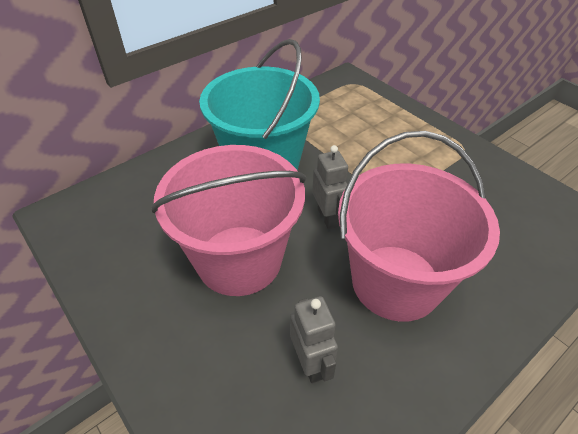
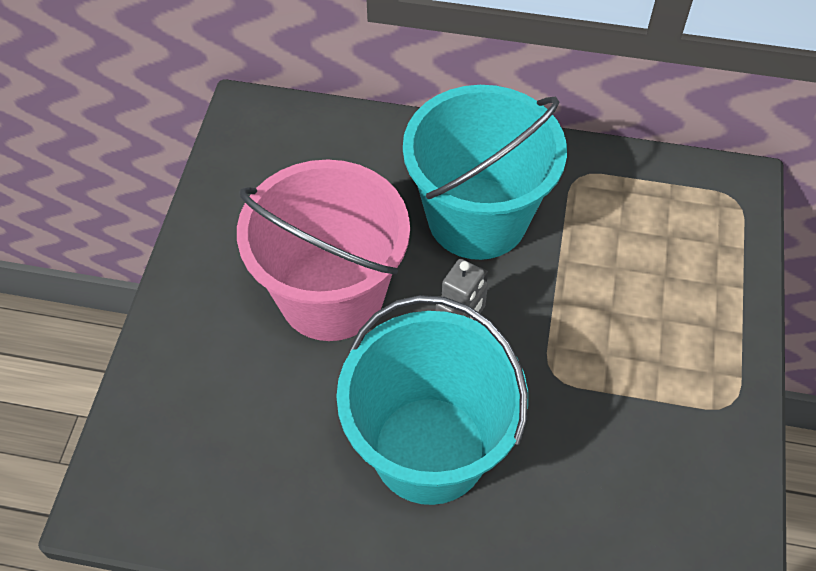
camera: 50 degrees right, 10 degrees up
(311, 363) = (273, 434): grey robot -> none
(396, 282) = (429, 449): pink bucket -> turquoise bucket

